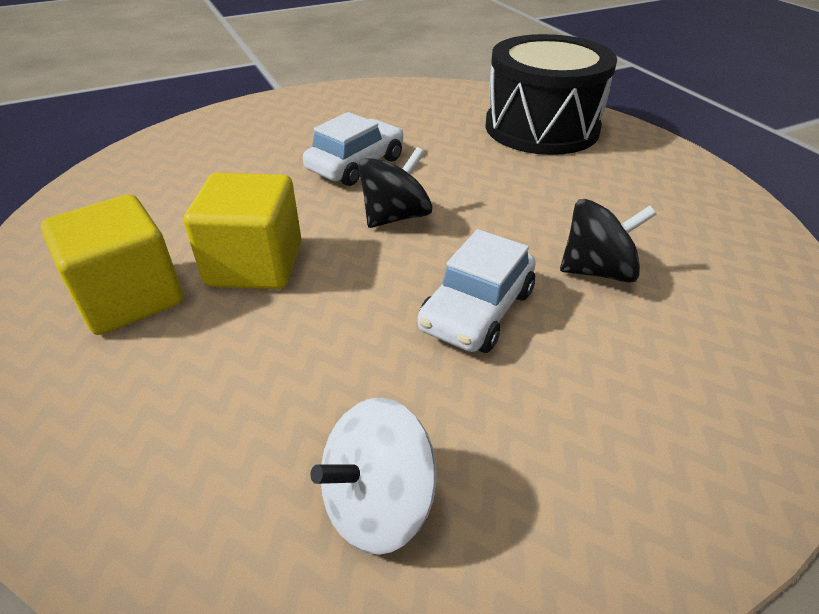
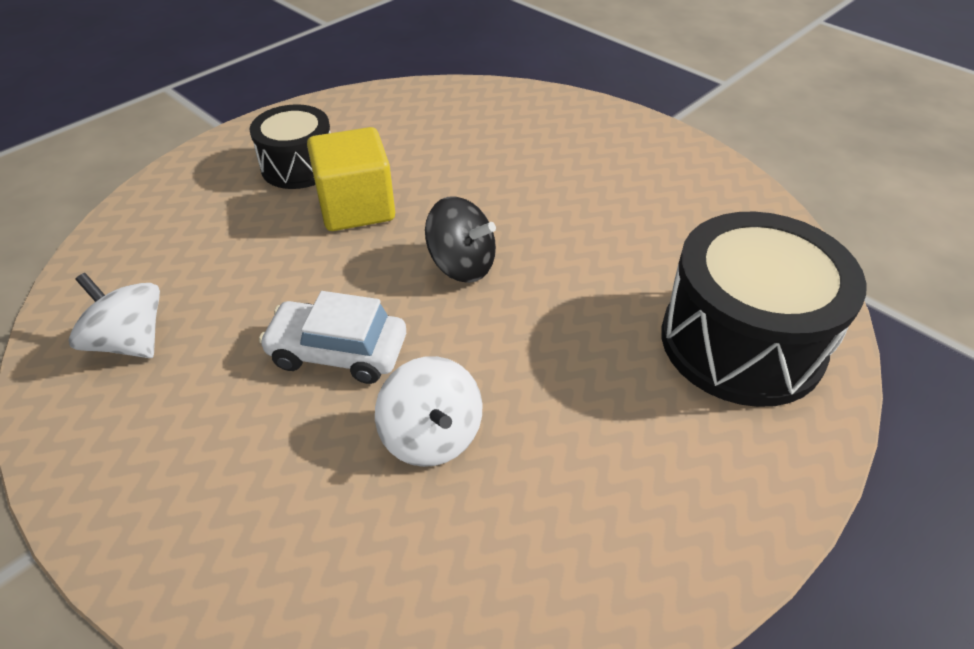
camera: 70 degrees right, 5 degrees up
(130, 297) = (299, 166): yellow cube -> black drum
(356, 164) = (543, 213): white car -> none
(597, 271) = (432, 436): black spinning top -> white spinning top

